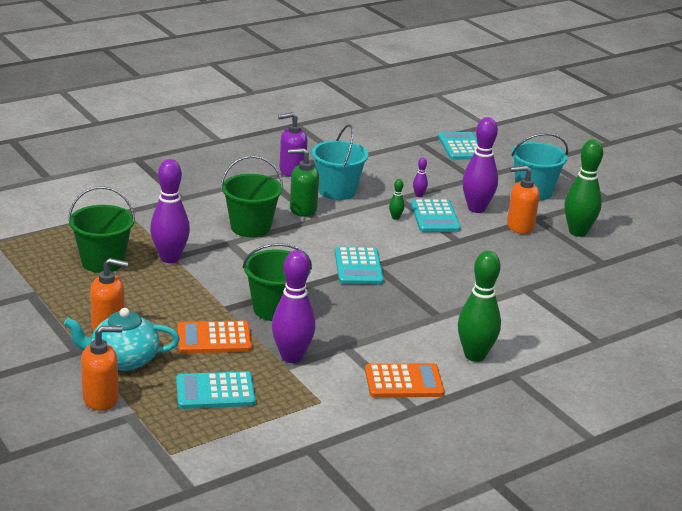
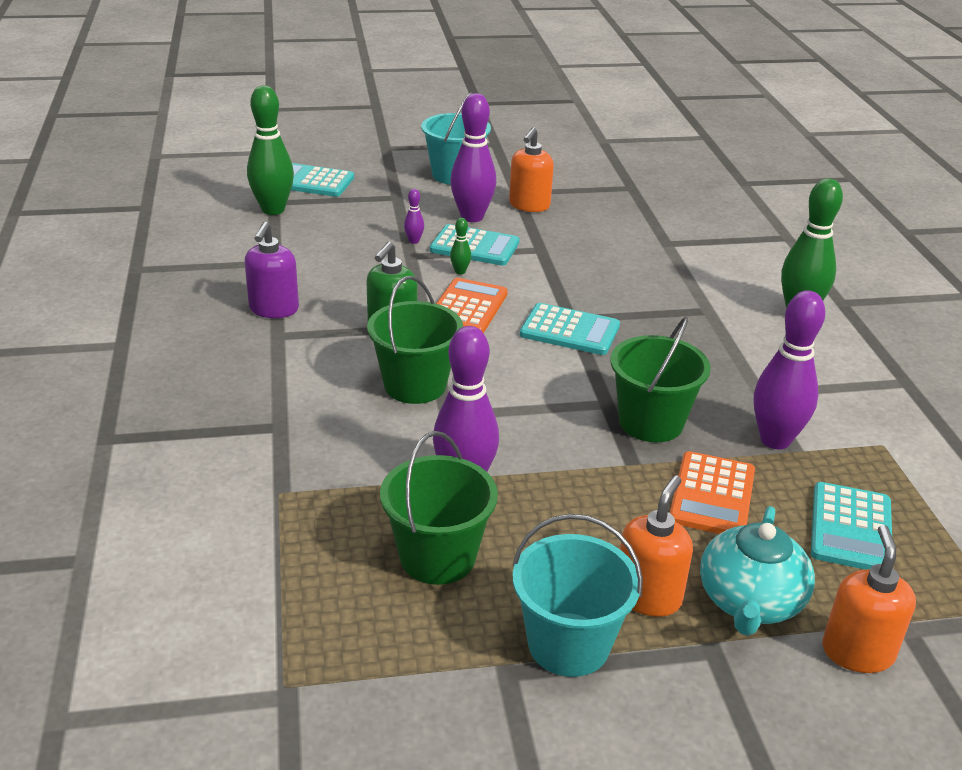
camera: 65 degrees left, 5 degrees up
(337, 191) = (359, 291): turquoise bucket -> turquoise bucket (568, 644)
(404, 382) = (847, 373): orange calculator -> orange calculator (467, 308)
(578, 232) = (560, 180): green bowling pin -> green bowling pin (273, 210)

